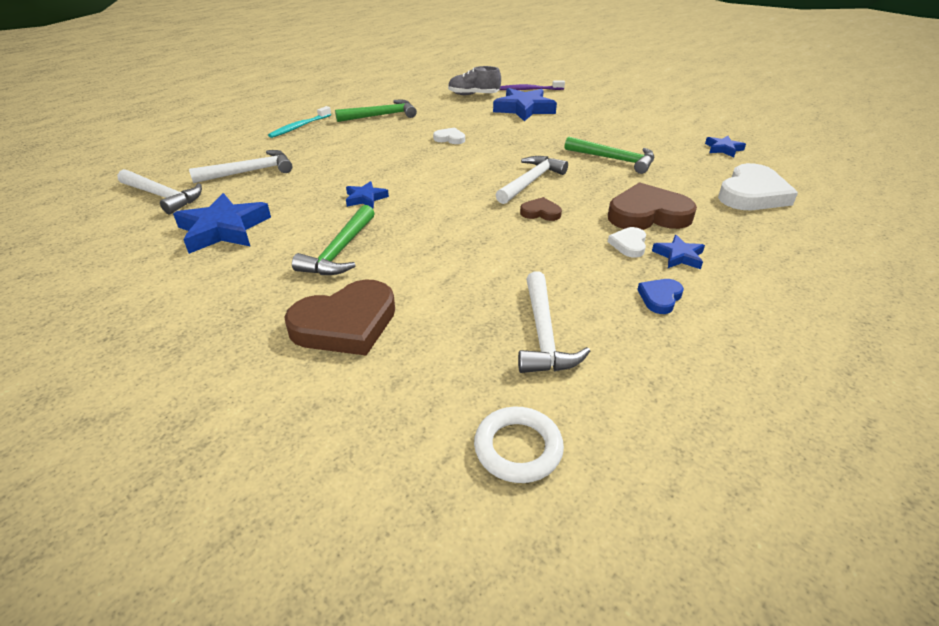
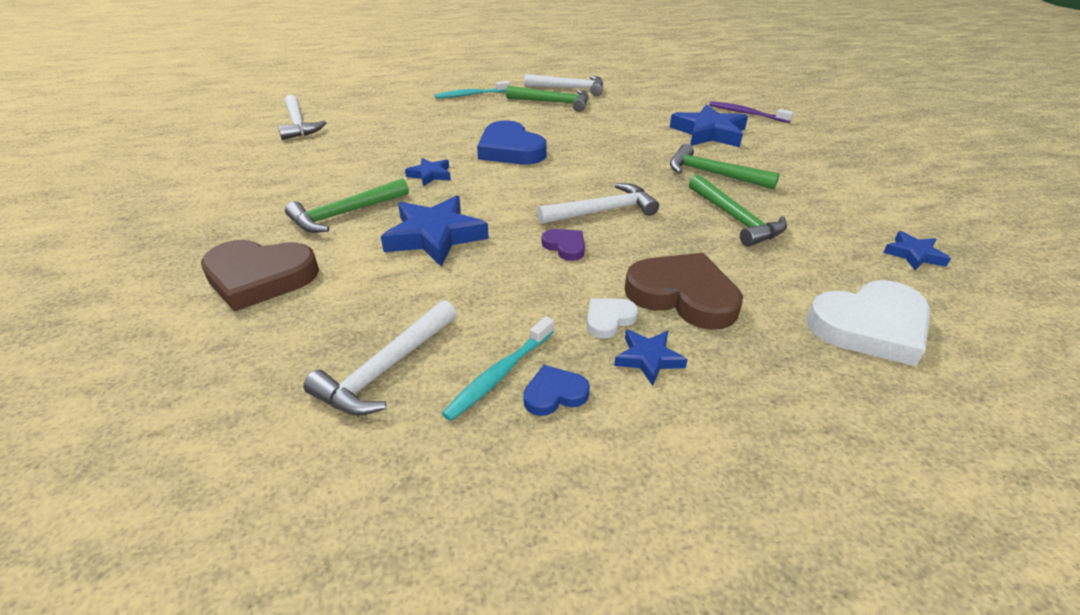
camera: 35 degrees right, 0 degrees up
(223, 229) = (297, 164): blue star -> blue star (435, 236)
(249, 172) = (380, 123): white hammer -> white hammer (569, 88)
(401, 160) = (510, 150): none -> blue heart
(450, 139) = (585, 142): white heart -> none
(473, 95) = (674, 104): grey shoe -> none
(518, 448) = (209, 461): white ring -> none
(540, 212) = (565, 246): brown heart -> purple heart
(564, 136) = (713, 174): none -> green hammer
(615, 303) = (500, 374): none -> turquoise toothbrush

